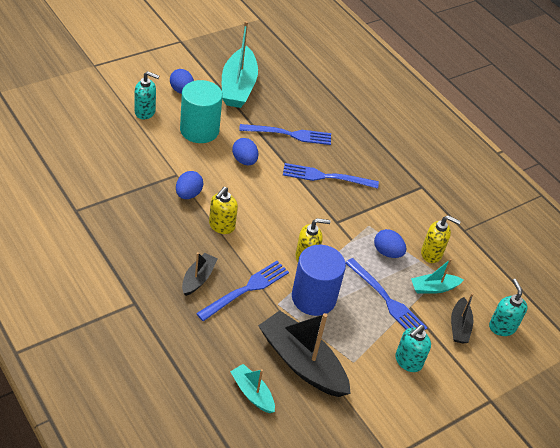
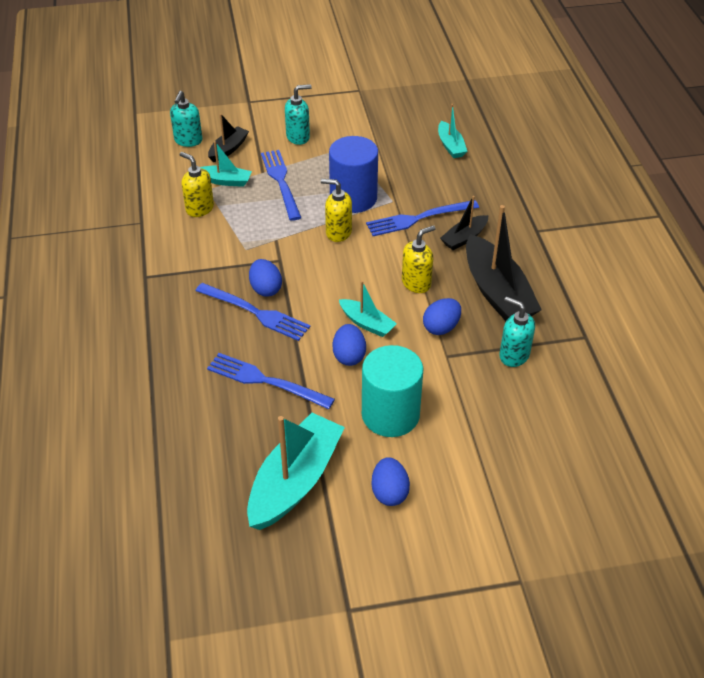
camera: 150 degrees left, 0 degrees up
(145, 112) = (460, 463): turquoise soap dispenser -> turquoise soap dispenser (513, 355)
(243, 186) = (367, 323): none -> turquoise boat
(301, 362) = (395, 155): black boat -> black boat (497, 292)
(387, 252) = (246, 219): blue egg -> blue egg (265, 289)

